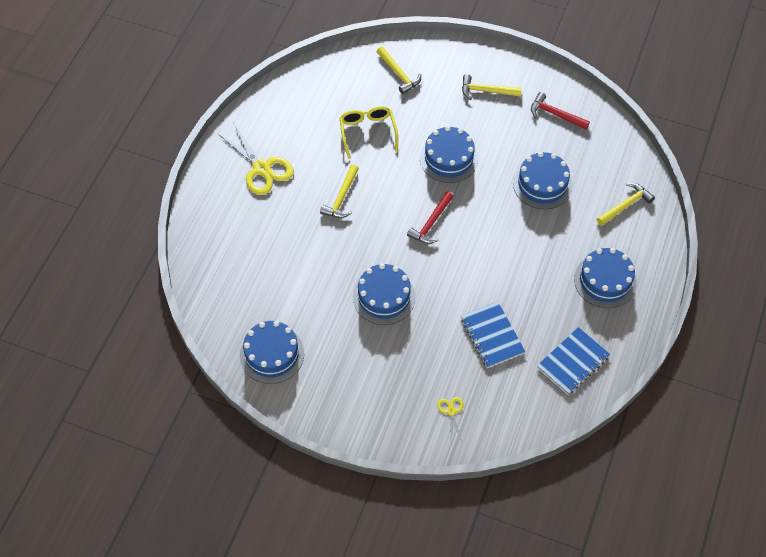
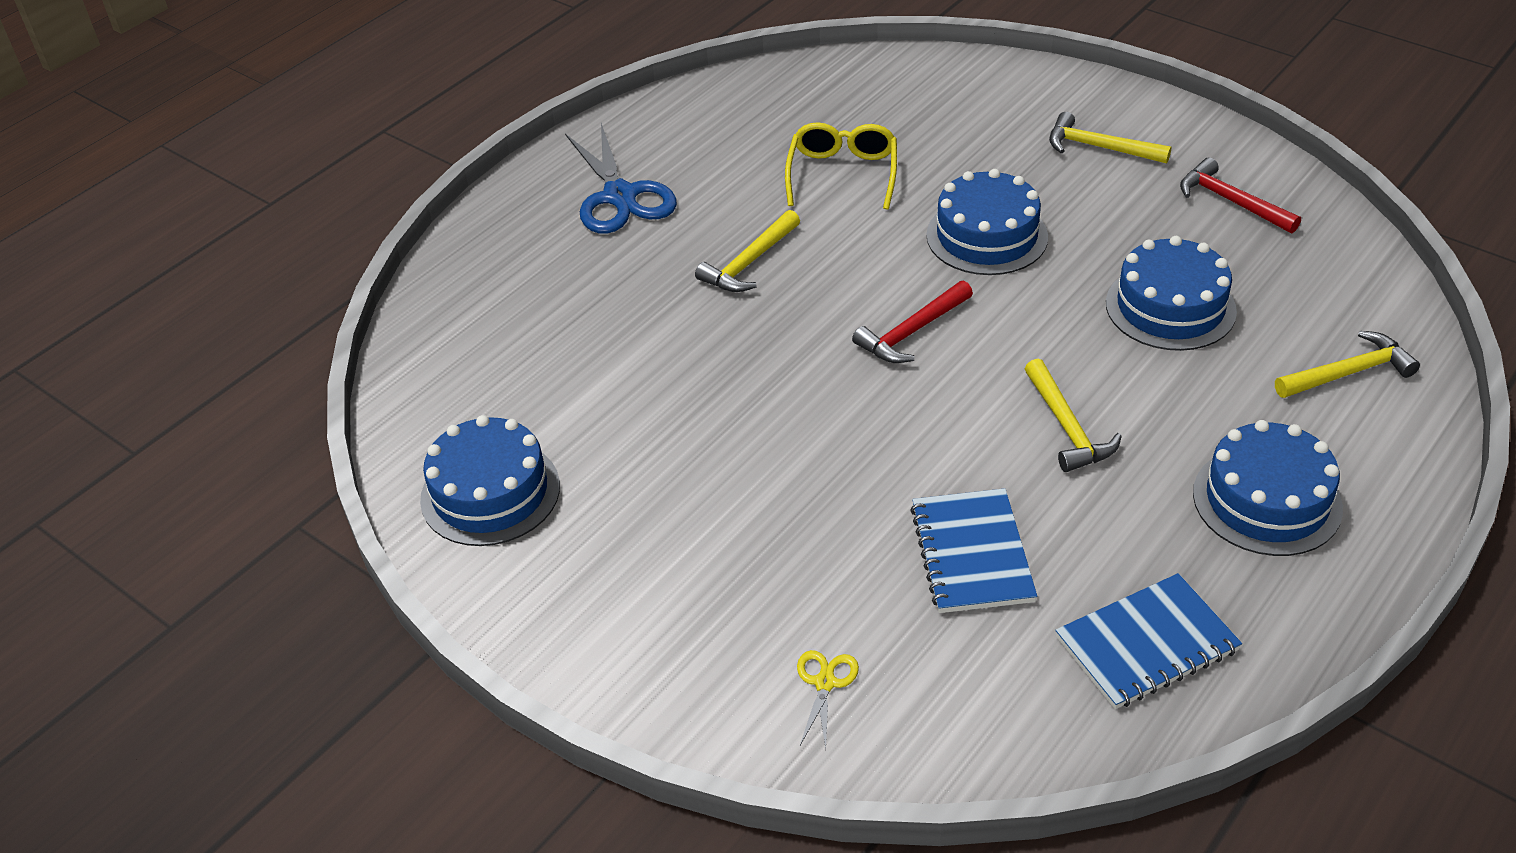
camera: 20 degrees right, 15 degrees down
(262, 168) = (620, 196): yellow scissors -> blue scissors
(384, 297) = (763, 438): blue cake -> none
(399, 74) = (936, 101): yellow hammer -> yellow hammer (1067, 427)

